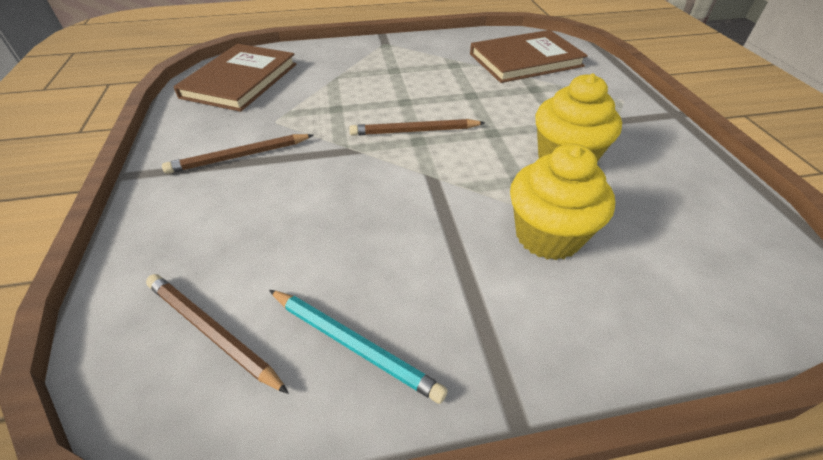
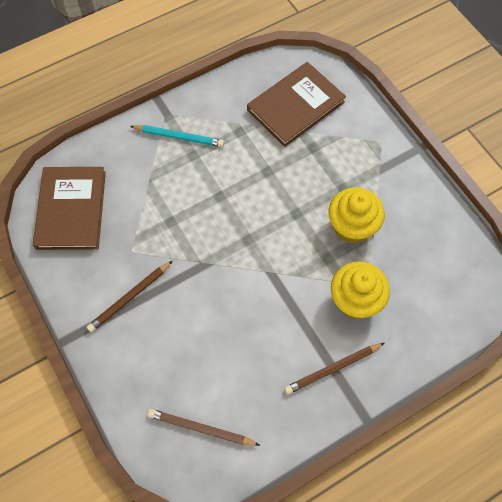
camera: 20 degrees left, 20 degrees up
(354, 345) = (277, 409): turquoise pencil -> turquoise pencil (179, 137)
(414, 131) = (241, 229): brown pencil -> brown pencil (332, 369)

